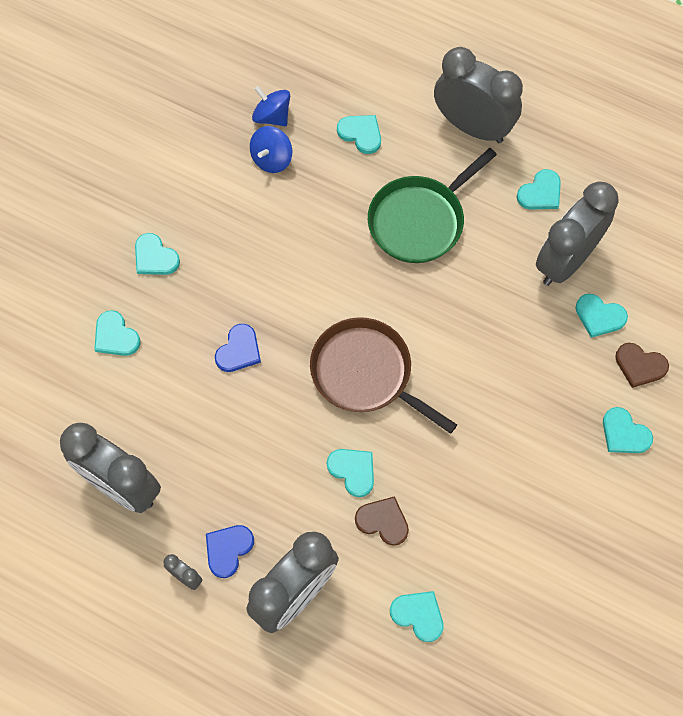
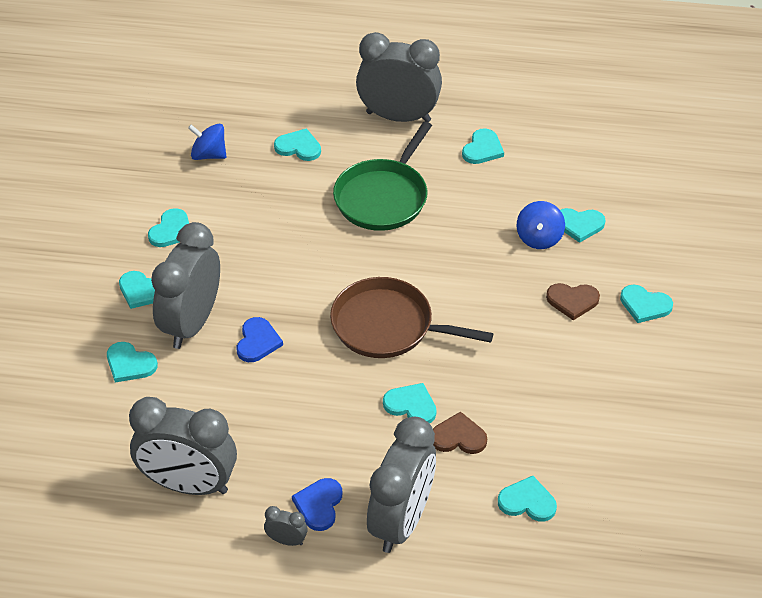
camera: 20 degrees left, 20 degrees down
(205, 196) = (171, 230): none -> turquoise heart
(272, 159) = (223, 186): blue spinning top -> blue spinning top (539, 238)
(565, 261) = (529, 192): grey clock -> grey clock (191, 323)
(640, 365) = (633, 251): brown heart -> brown heart (572, 301)

